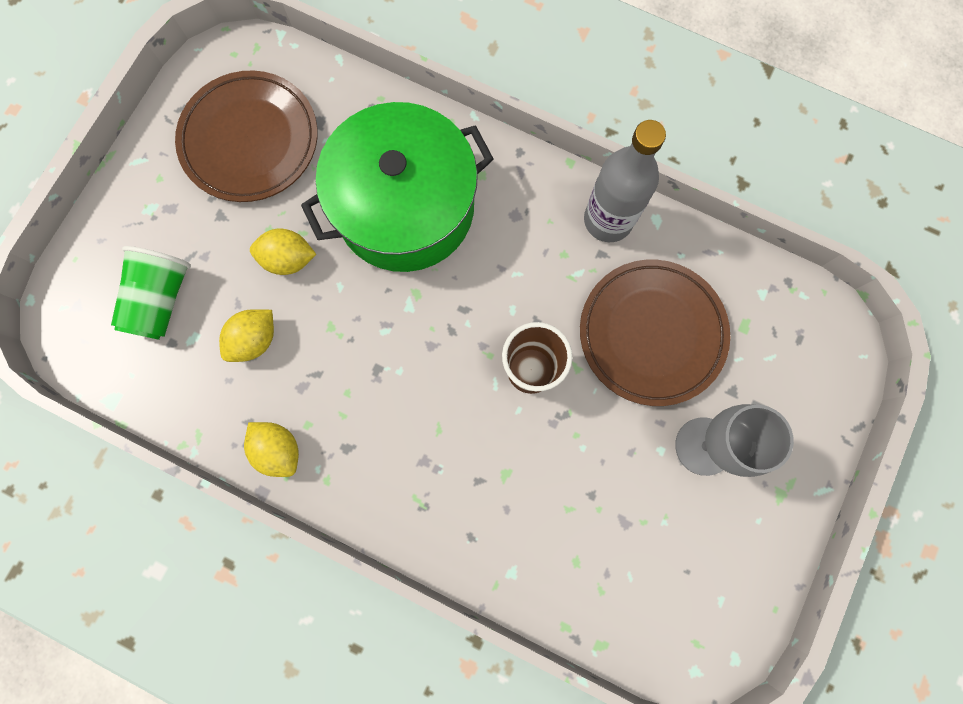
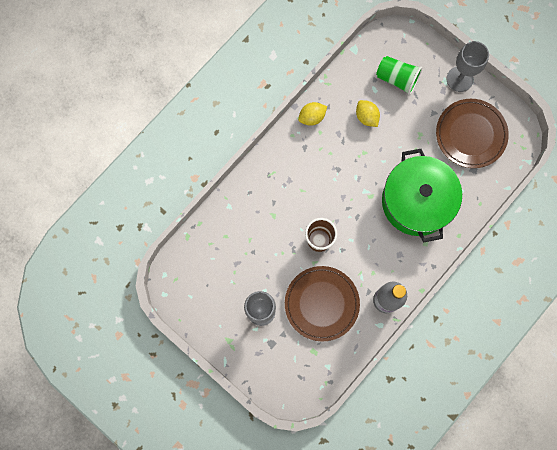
camera: 105 degrees right, 0 degrees up
(140, 183) = (459, 79): none -> grey goblet
(288, 259) = (403, 140): yellow lemon -> none

